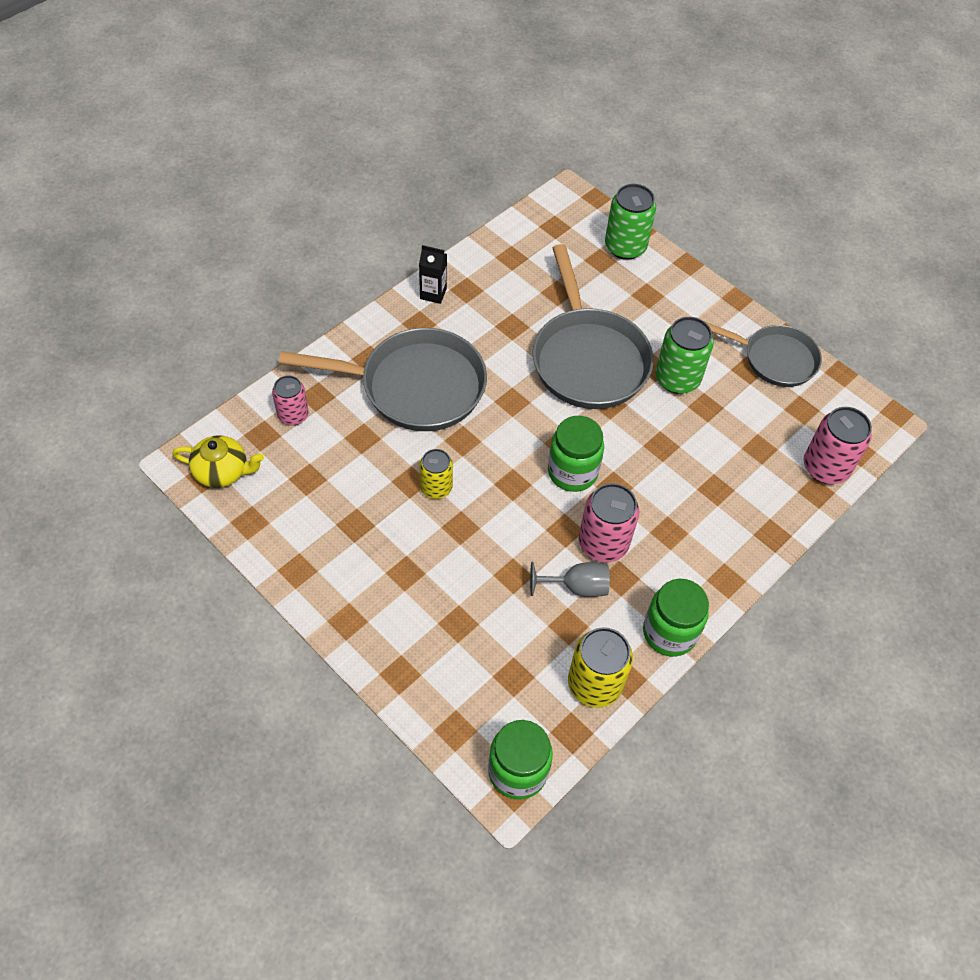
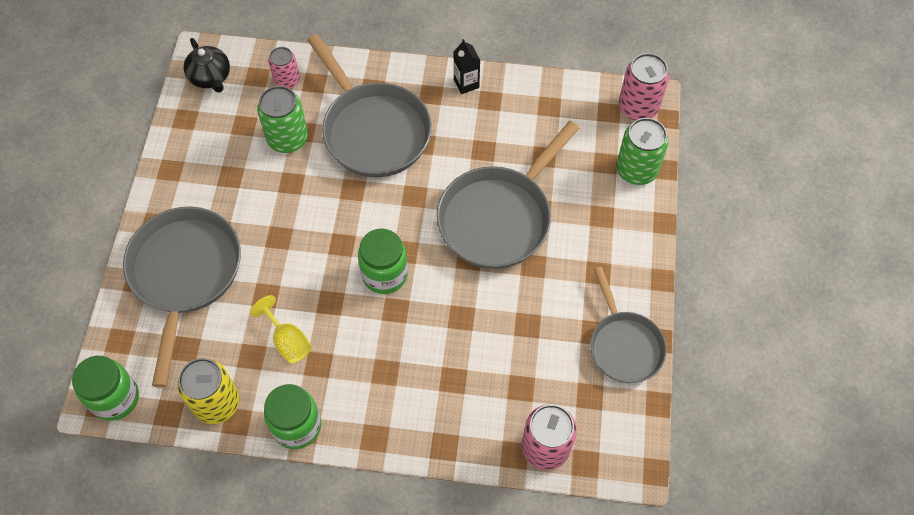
camera: 55 degrees right, 5 degrees up
(222, 471) = (210, 77): yellow teapot -> black teapot
(430, 628) = (185, 274): none -> grey pan
(436, 487) = (299, 201): yellow can -> none
(577, 587) = (288, 341): grey goblet -> yellow goblet
(603, 543) = (339, 334): pink can -> pink can (638, 107)
(677, 379) = (536, 288): green can -> green can (288, 139)

